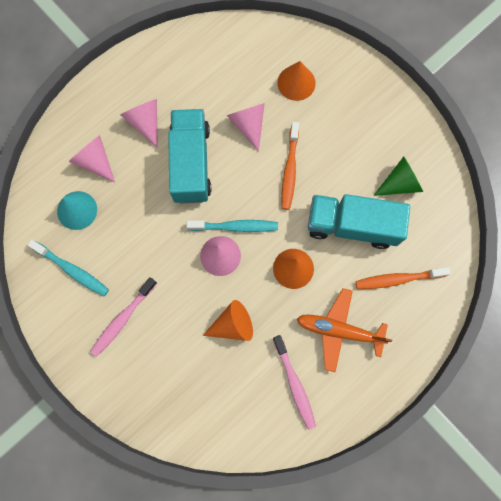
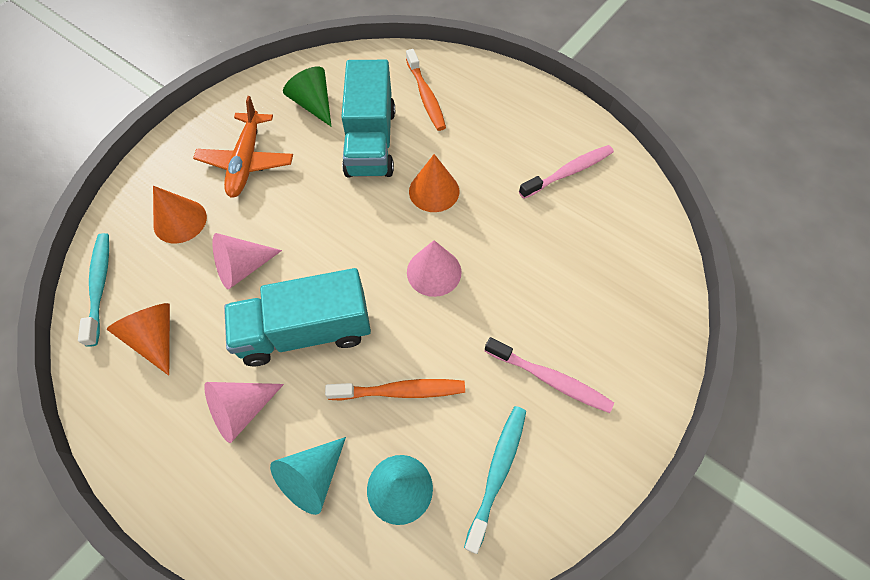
camera: 100 degrees left, 15 degrees down
(95, 161) = (312, 478): pink cone -> turquoise cone
(233, 324) = (519, 243): orange cone -> orange cone (155, 338)
(235, 227) = (391, 260): turquoise toothbrush -> turquoise toothbrush (100, 285)
(289, 170) = (306, 211): orange toothbrush -> orange toothbrush (401, 391)
(339, 330) = (496, 139): orange plane -> orange plane (247, 161)

